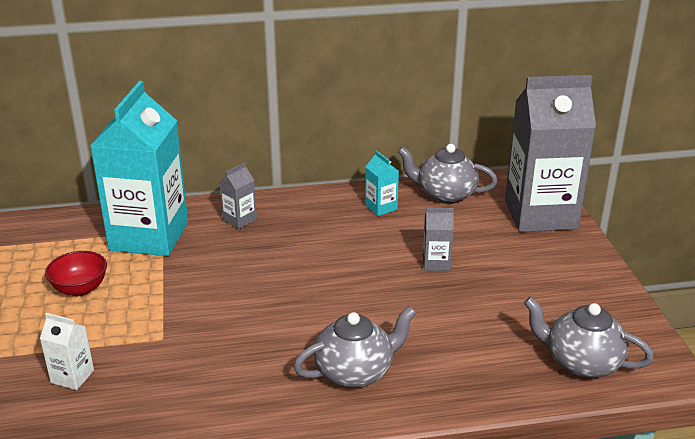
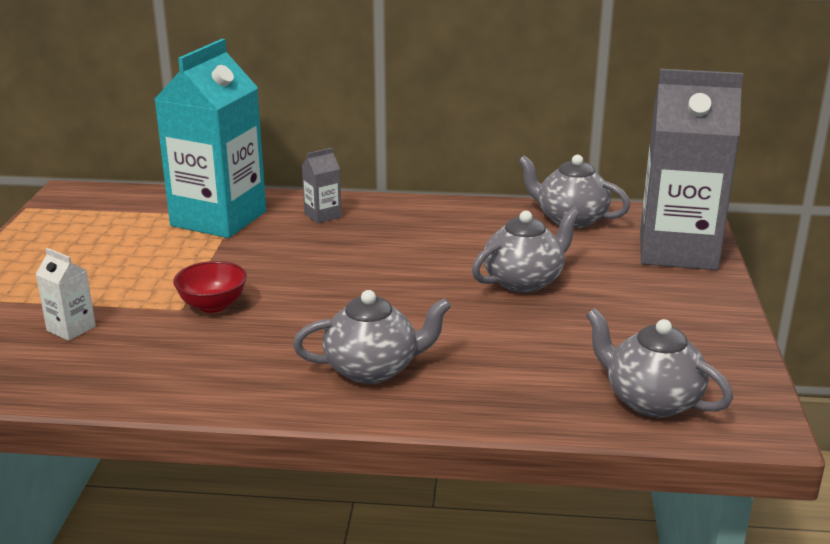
camera: 15 degrees right, 5 degrees down
(80, 289) = (122, 255): red bowl -> red bowl (213, 305)
(381, 207) = (487, 222): turquoise carton -> none
(436, 263) = (524, 281): grey carton -> grey teapot

